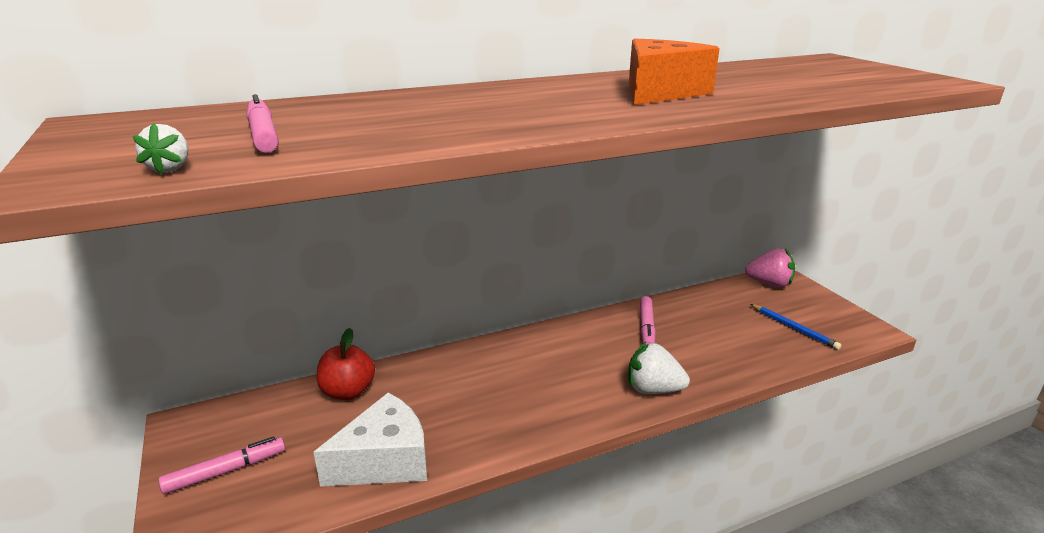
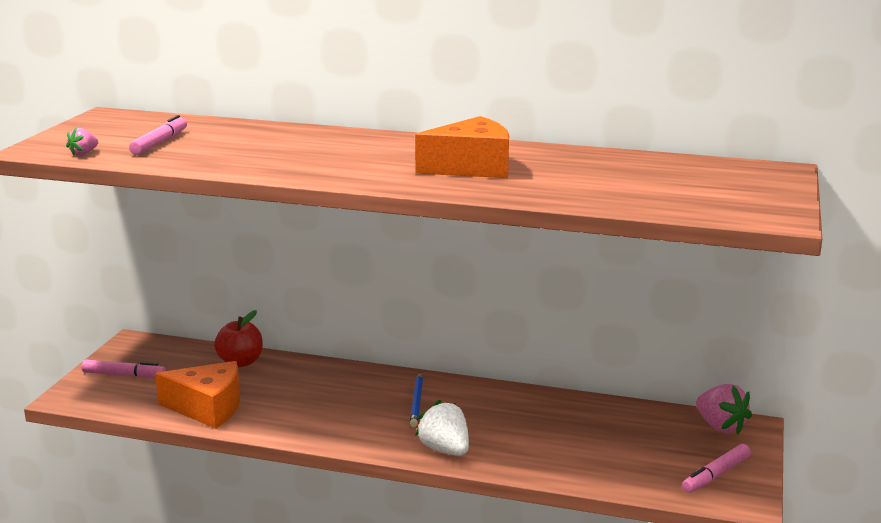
camera: 40 degrees right, 5 degrees down
(170, 169) = (84, 153): white strawberry -> pink strawberry
(384, 460) = (208, 408): white cheese -> orange cheese
(646, 327) = (522, 410): pink marker -> pink marker (715, 475)
(794, 328) = (662, 466): blue pencil -> blue pencil (416, 402)

